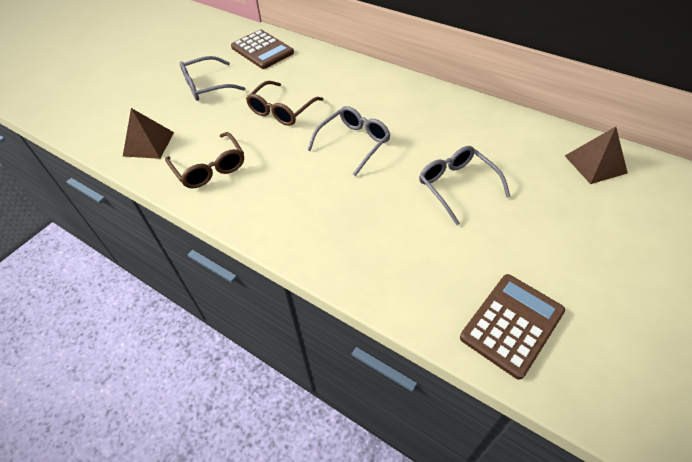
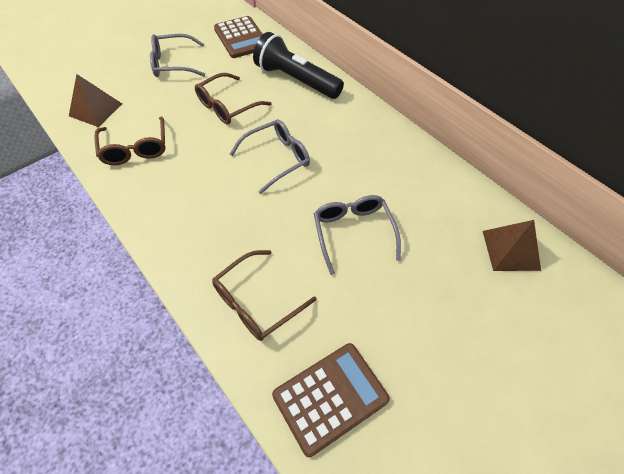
camera: 15 degrees right, 5 degrees up
(335, 74) = (296, 80): none -> black flashlight
(402, 267) = (257, 302): none -> brown glasses

